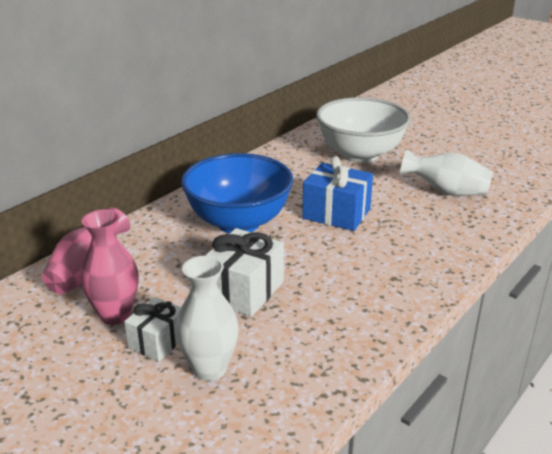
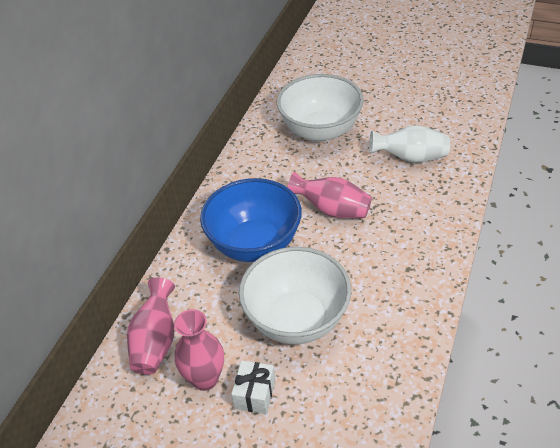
camera: 15 degrees left, 15 degrees up
(209, 368) = (309, 407): white vase -> none
(244, 290) = (297, 319): white gift -> white bowl
(336, 214) = (332, 210): blue gift -> pink vase

